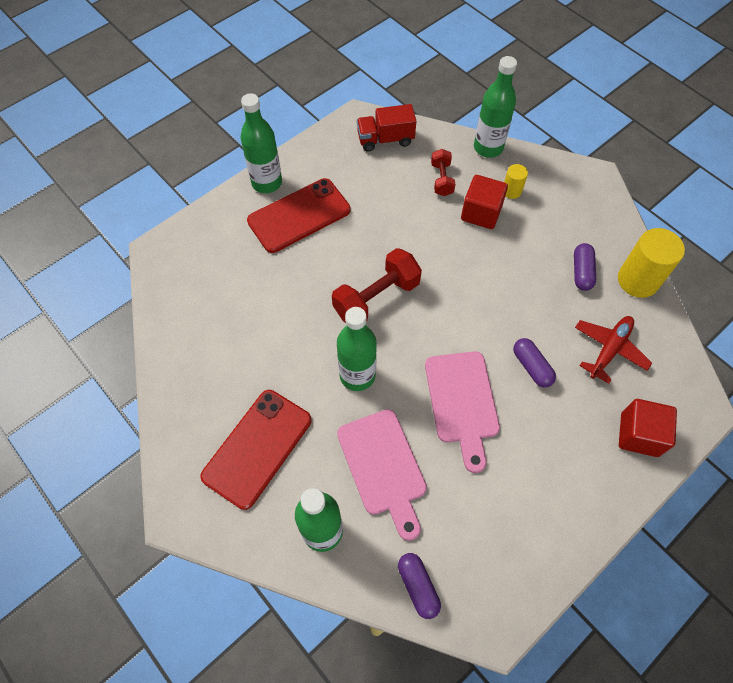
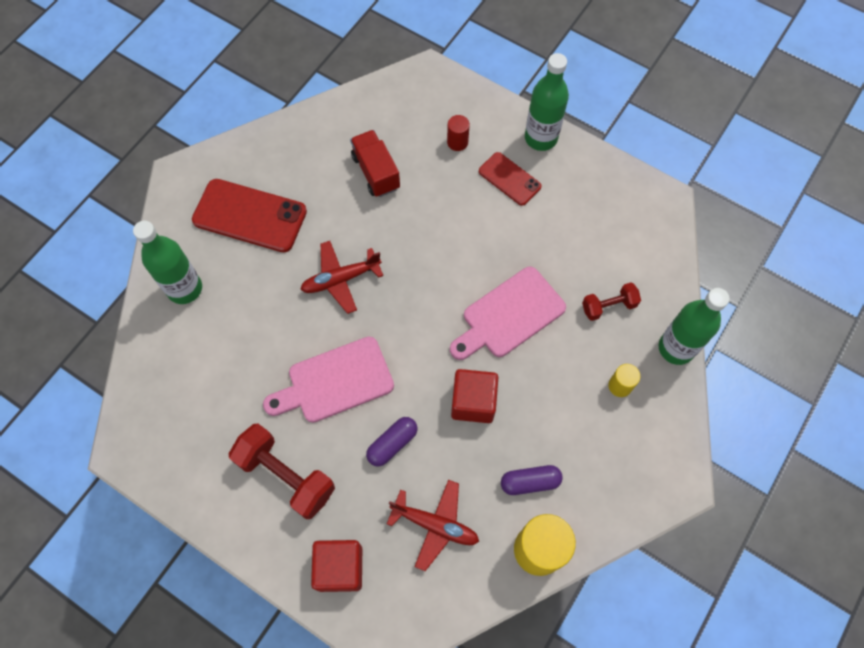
camera: 75 degrees right, 5 degrees up
(245, 245) = (457, 142): none -> red cylinder
(299, 215) = (509, 179): red phone -> red phone, size x0.58
(357, 375) = (340, 279): green bottle -> red plane
(376, 298) = (431, 276): red dumbbell -> red dumbbell (286, 475)
(383, 467) = (253, 324): pink cutting board -> pink cutting board (509, 315)
(385, 139) = (644, 235): red truck -> red truck (376, 172)
(418, 586) = (149, 378): purple capsule -> none
(481, 213) = (576, 357): red cube -> red cube (473, 402)

